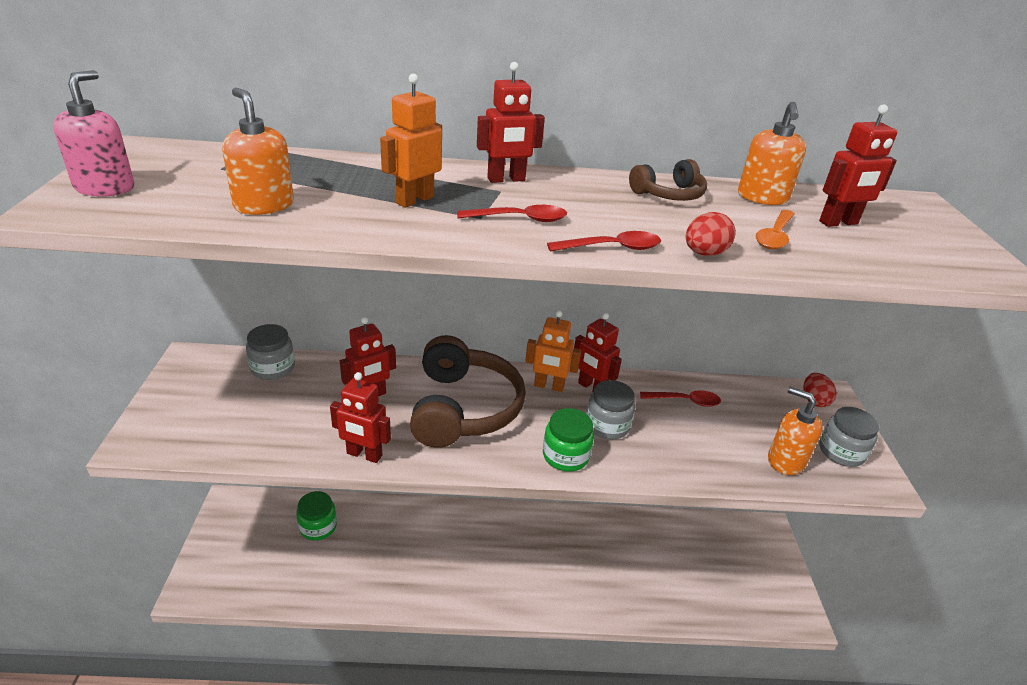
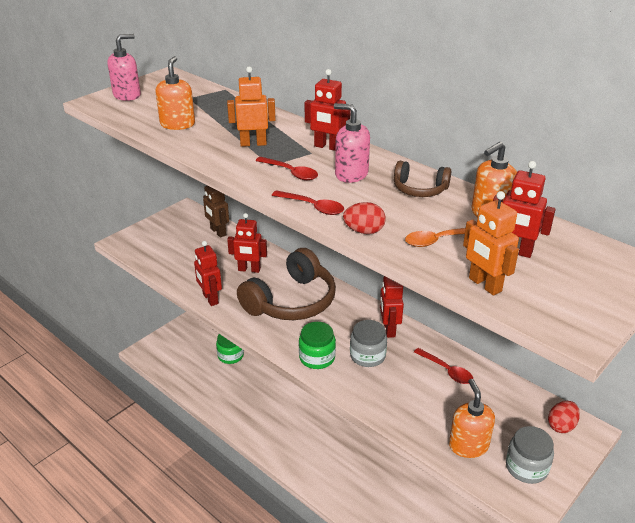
camera: 45 degrees right, 0 degrees up
(273, 368) = (218, 232): grey jar -> brown robot
(549, 386) = (361, 314): orange robot -> orange robot (484, 285)
(583, 200) = (351, 174): none -> pink soap dispenser

